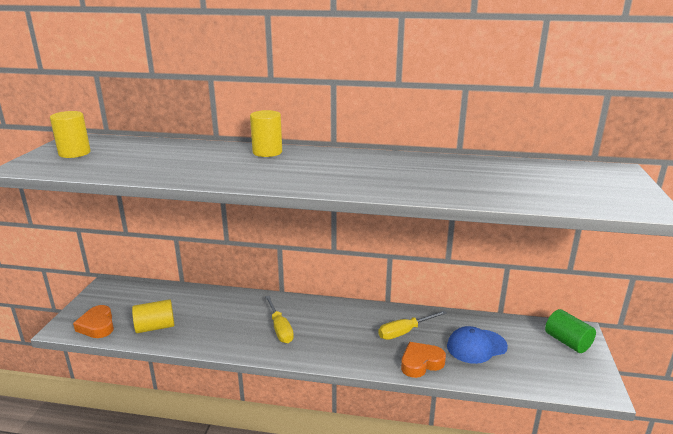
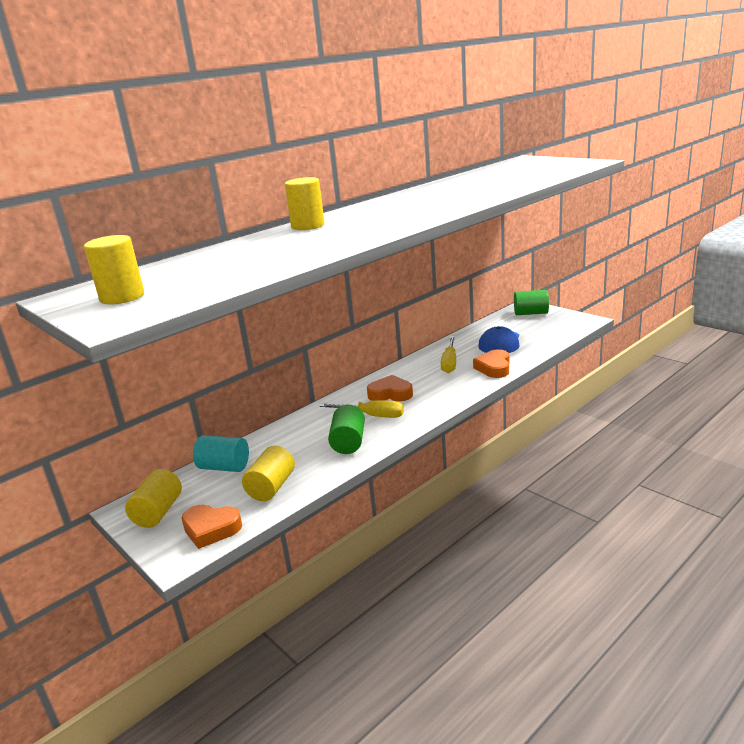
camera: 50 degrees left, 0 degrees up
(108, 297) = (158, 512): none -> yellow cylinder
(170, 296) = (224, 467): none -> turquoise cylinder
(233, 334) = (348, 442): none -> green cylinder
(322, 323) = (390, 394): none -> orange heart

